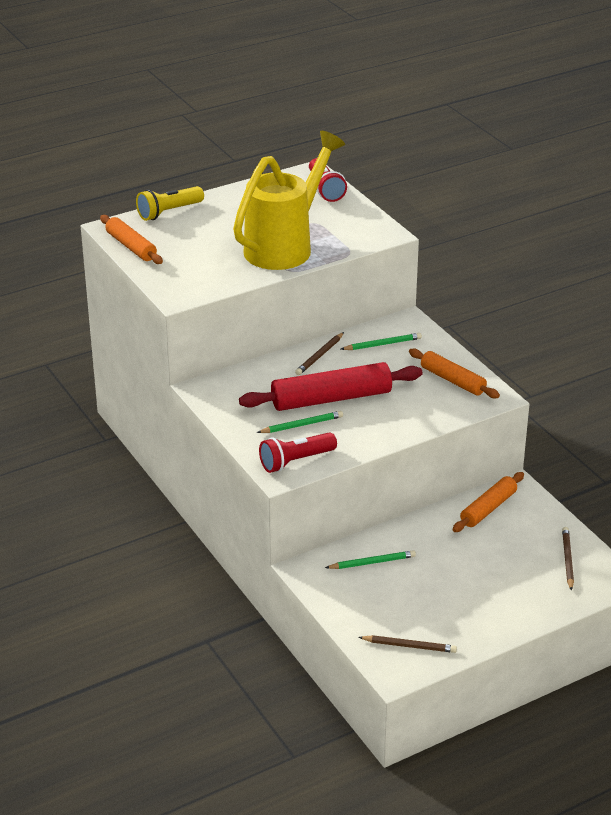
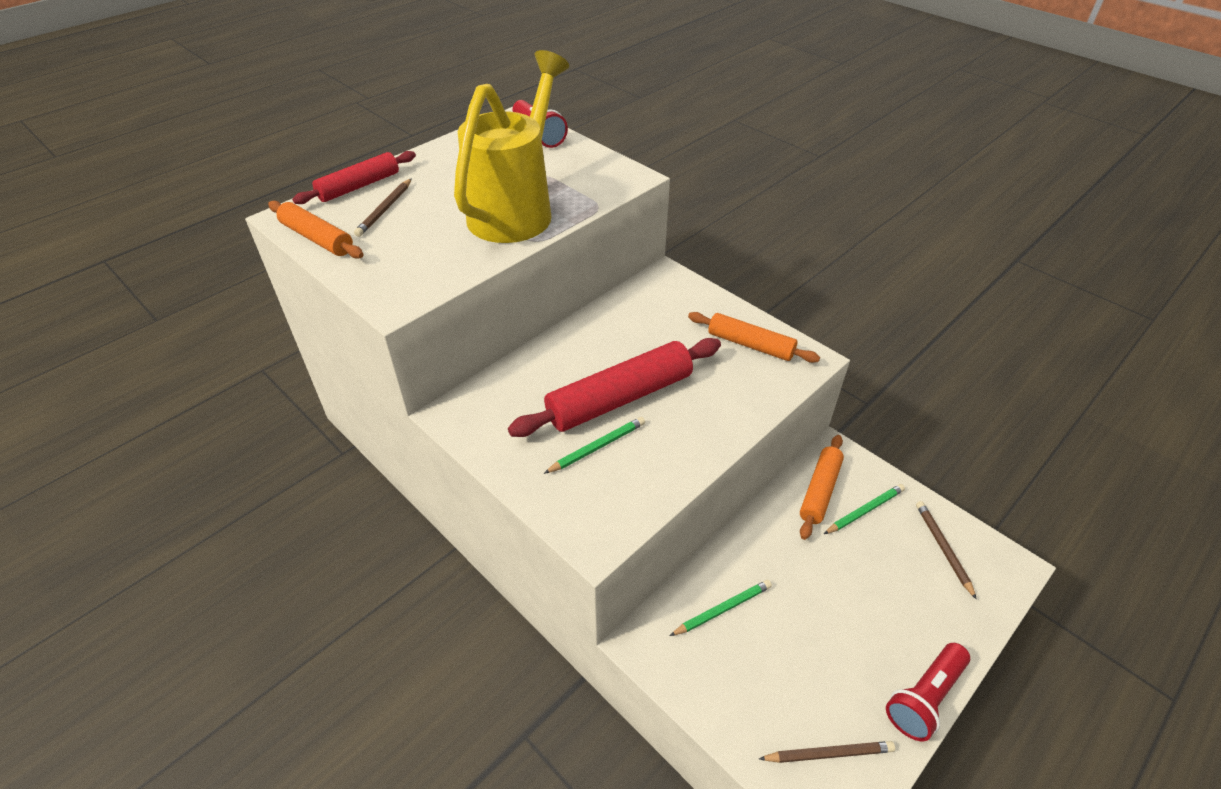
camera: 15 degrees left, 10 degrees up
(169, 212) = (359, 186): yellow flashlight -> red rolling pin
(296, 461) = (610, 511): red flashlight -> red flashlight (924, 697)
(319, 356) = (583, 338): brown pencil -> brown pencil (385, 210)
(382, 344) = (650, 310): green pencil -> green pencil (865, 510)

